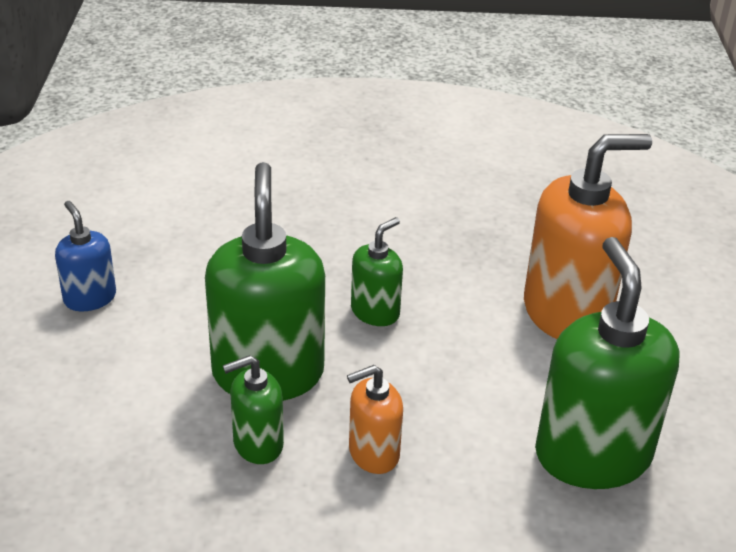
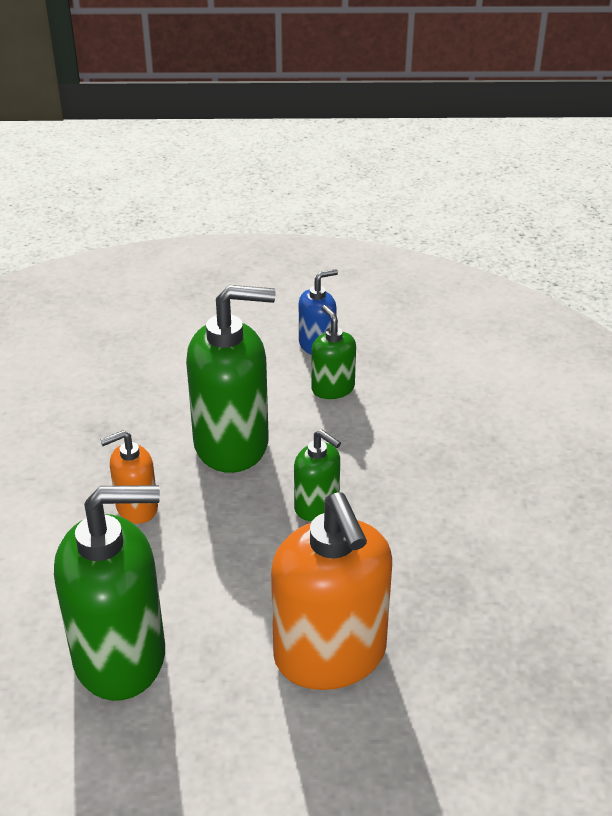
camera: 90 degrees right, 0 degrees up
(257, 444) = (152, 444): green soap dispenser -> green soap dispenser (332, 388)
(373, 453) = (136, 508): orange soap dispenser -> orange soap dispenser turned 90 degrees counterclockwise

